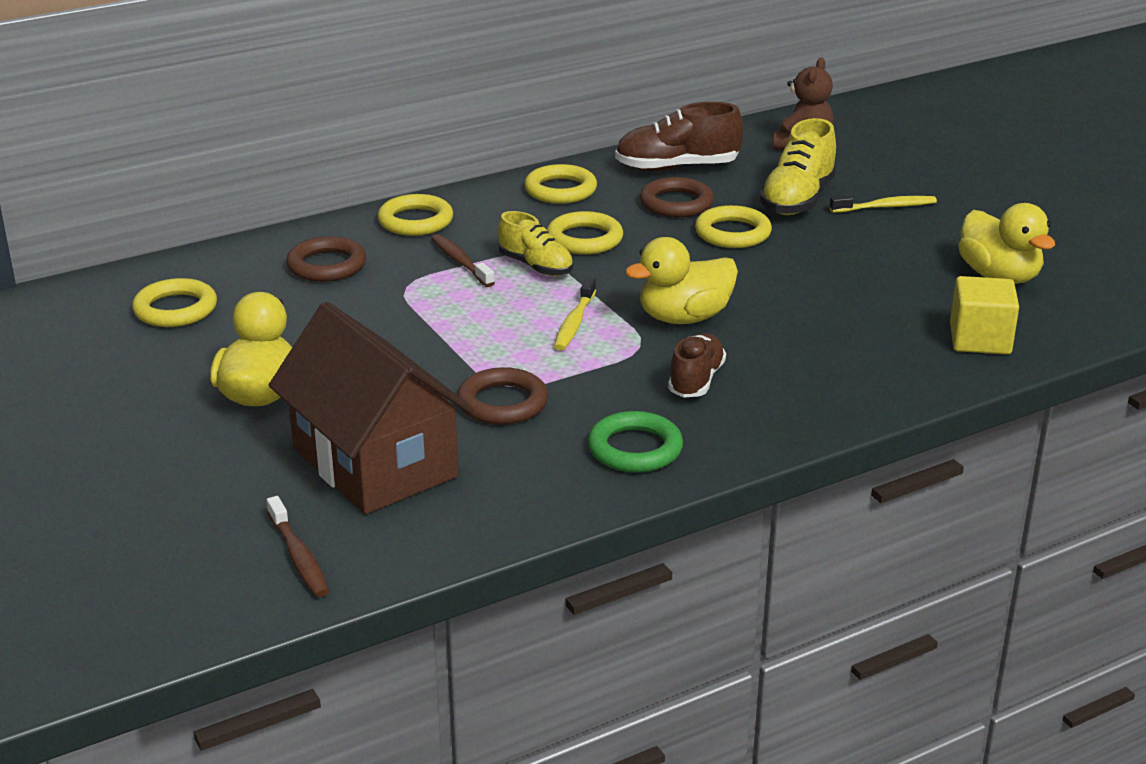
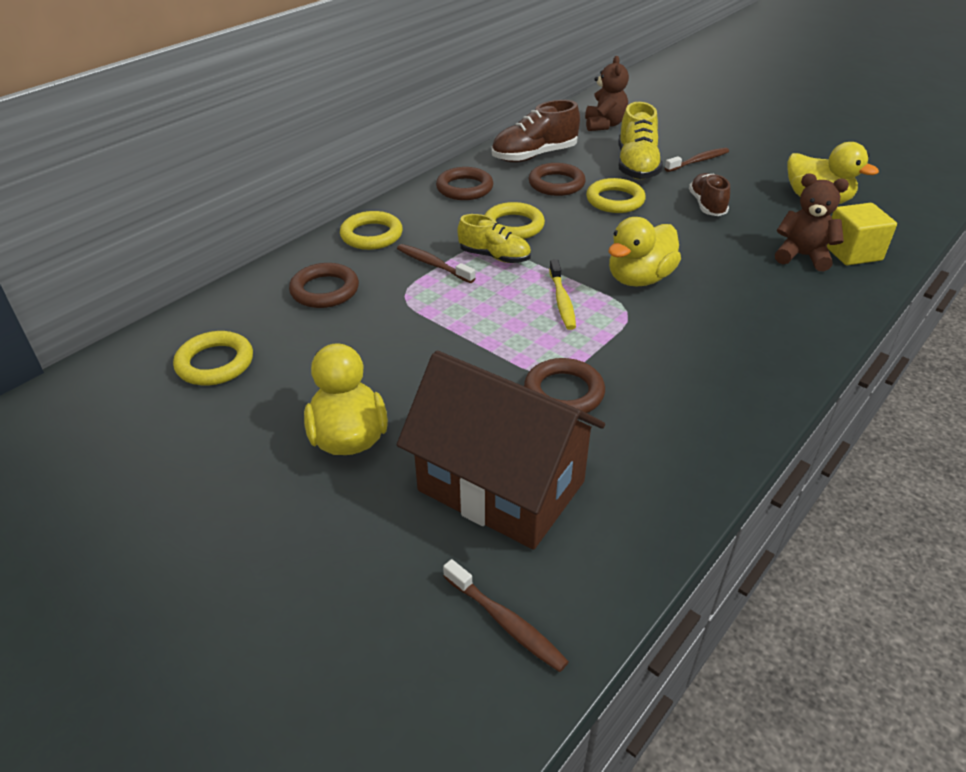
camera: 20 degrees left, 10 degrees up
(560, 190) = (464, 188): yellow ring -> brown ring
(635, 449) = (702, 411): green ring -> none
(696, 380) = (694, 333): brown shoe -> brown shoe (707, 205)
(886, 207) = (698, 161): yellow toothbrush -> brown toothbrush
(910, 332) = (802, 256): none -> brown teddy bear

